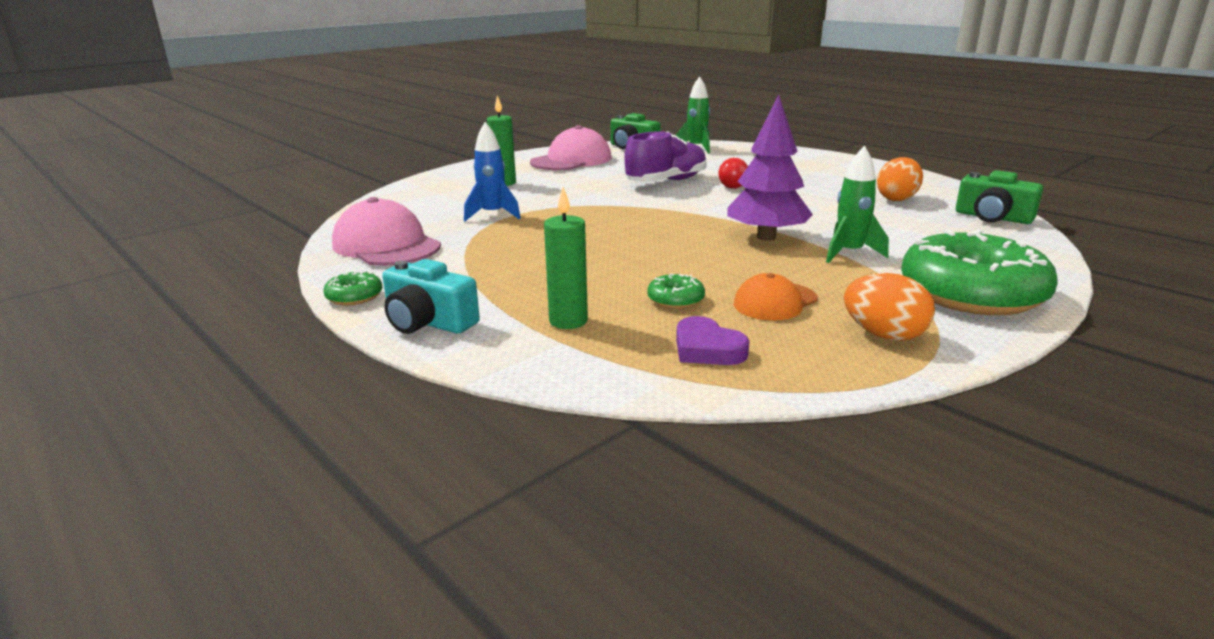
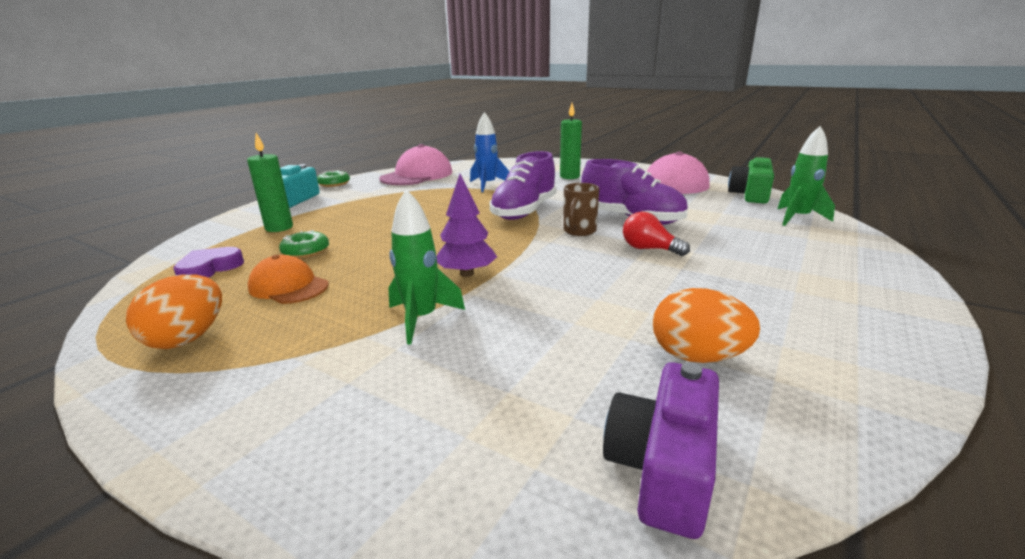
camera: 75 degrees right, 0 degrees up
(612, 209) = (524, 211): none -> purple shoe
(685, 198) = (579, 231): none -> brown mug
(766, 237) = (466, 273): purple tree -> purple tree, size x0.66
(971, 293) = (273, 404): green donut -> none
(993, 217) = (663, 467): green camera -> purple camera

